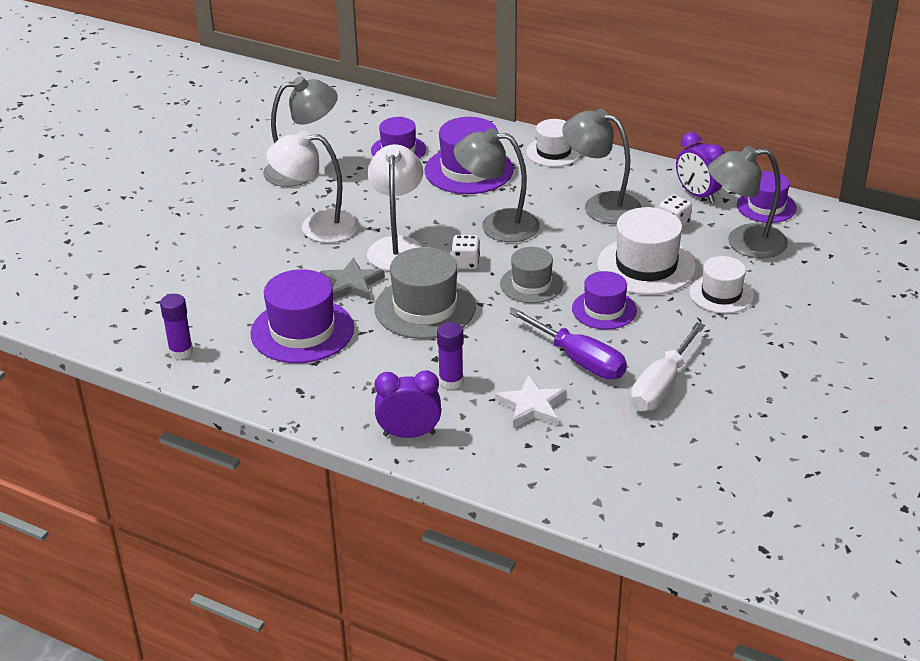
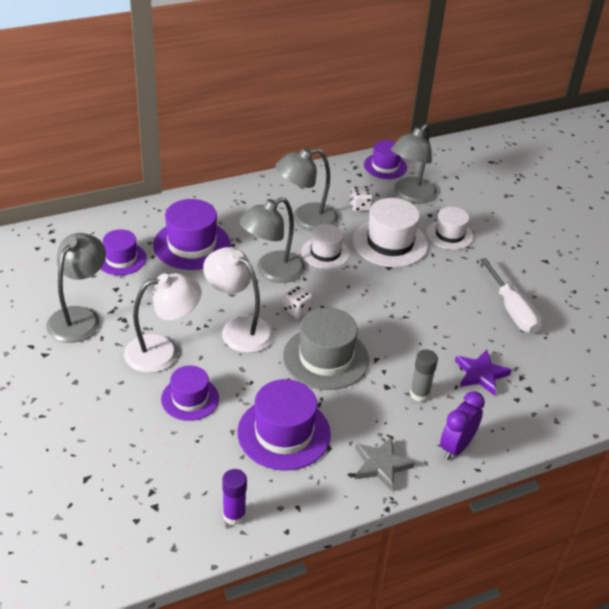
camera: 55 degrees left, 5 degrees up
(317, 226) = (163, 352): white lamp -> white lamp turned 150 degrees counterclockwise
(352, 284) = (257, 376): grey star -> grey star (381, 465)
(451, 381) = (419, 394): purple glue stick -> grey glue stick
(531, 284) = (354, 297): grey hat -> none
(532, 406) = (481, 374): white star -> purple star
(553, 152) = (221, 200): white hat -> white hat (325, 253)
(579, 360) = (454, 326): purple screwdriver -> none
(604, 310) = (415, 285): purple hat -> purple hat (190, 398)
(697, 195) = (342, 180): purple clock -> none

